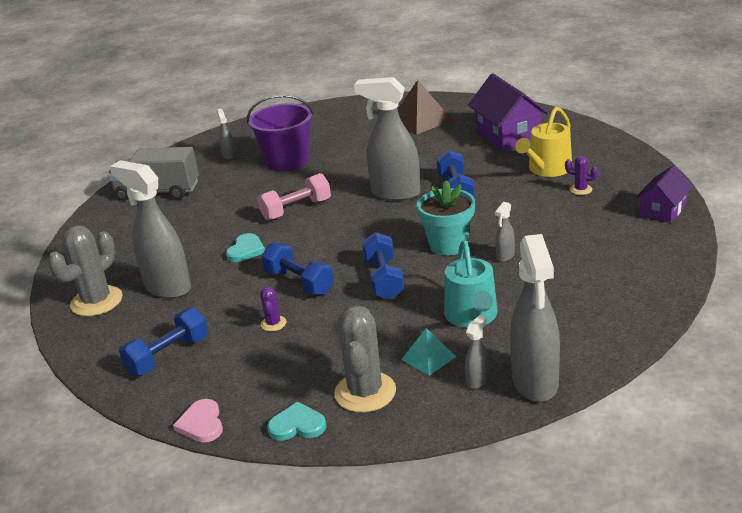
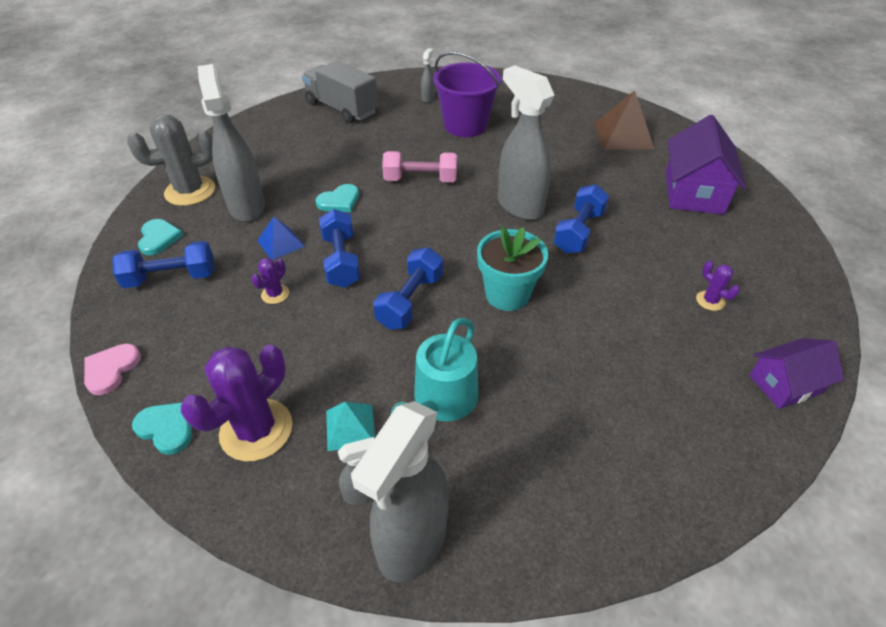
camera: 30 degrees right, 15 degrees up
(116, 340) = (159, 238): none -> turquoise heart
(233, 295) = (280, 243): none -> blue pyramid
(365, 392) = (256, 430): grey cactus -> purple cactus
(505, 256) = (548, 343): grey spray bottle -> none
(547, 169) = (697, 254): yellow watering can -> none

